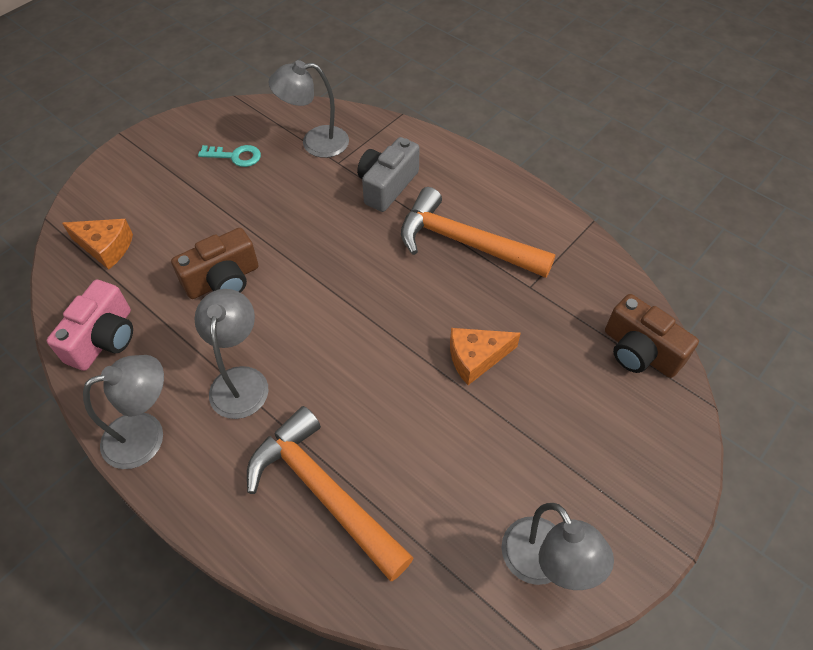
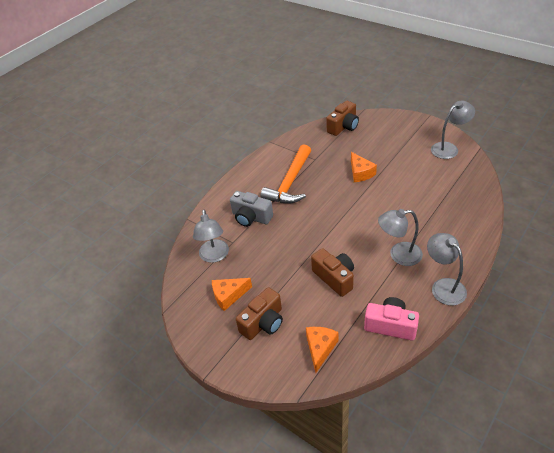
camera: 90 degrees left, 10 degrees down
(175, 190) = (263, 323): none -> brown camera
(236, 156) = (229, 296): turquoise key -> orange cheese
(324, 492) = (446, 213): orange hammer -> none

